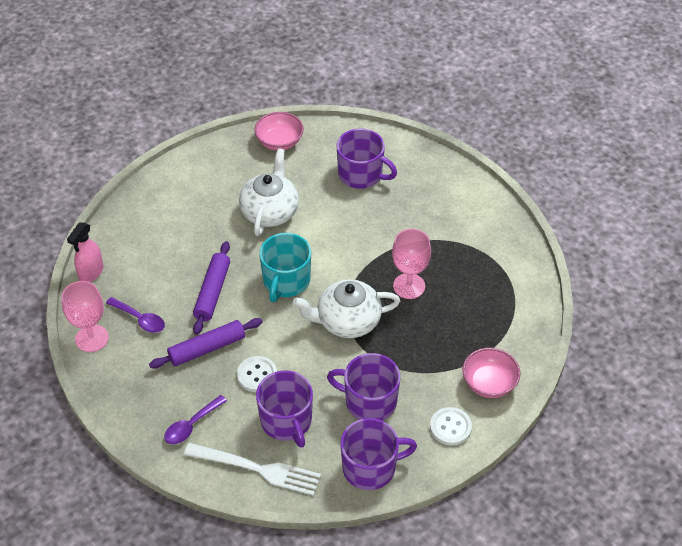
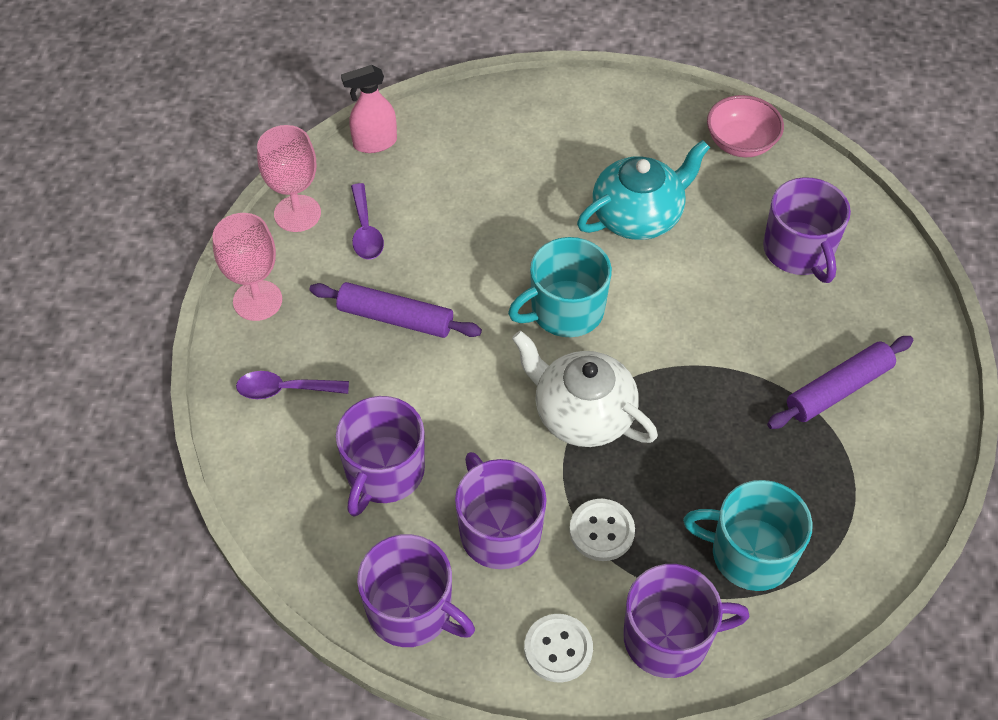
camera: 45 degrees right, 5 degrees up
(212, 292) = (471, 260): purple rolling pin -> purple rolling pin (838, 389)
(257, 375) = (412, 392): white button -> white button (601, 531)
(258, 469) = (294, 500): white fork -> none
(270, 211) = (638, 216): white teapot -> turquoise teapot
(409, 286) = (704, 432): pink goblet -> pink goblet (257, 300)
(483, 321) = (750, 553): none -> turquoise mug
(489, 383) = (668, 638): pink bowl -> purple mug

